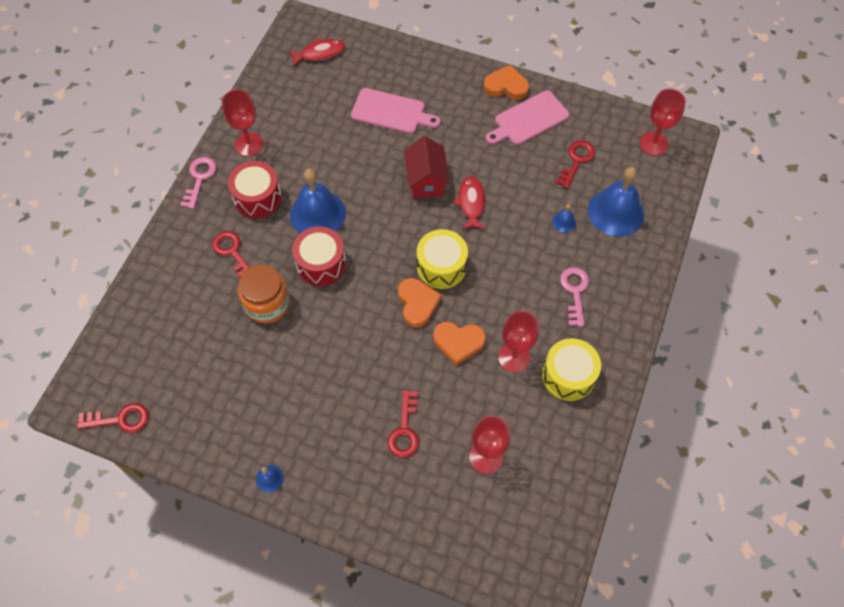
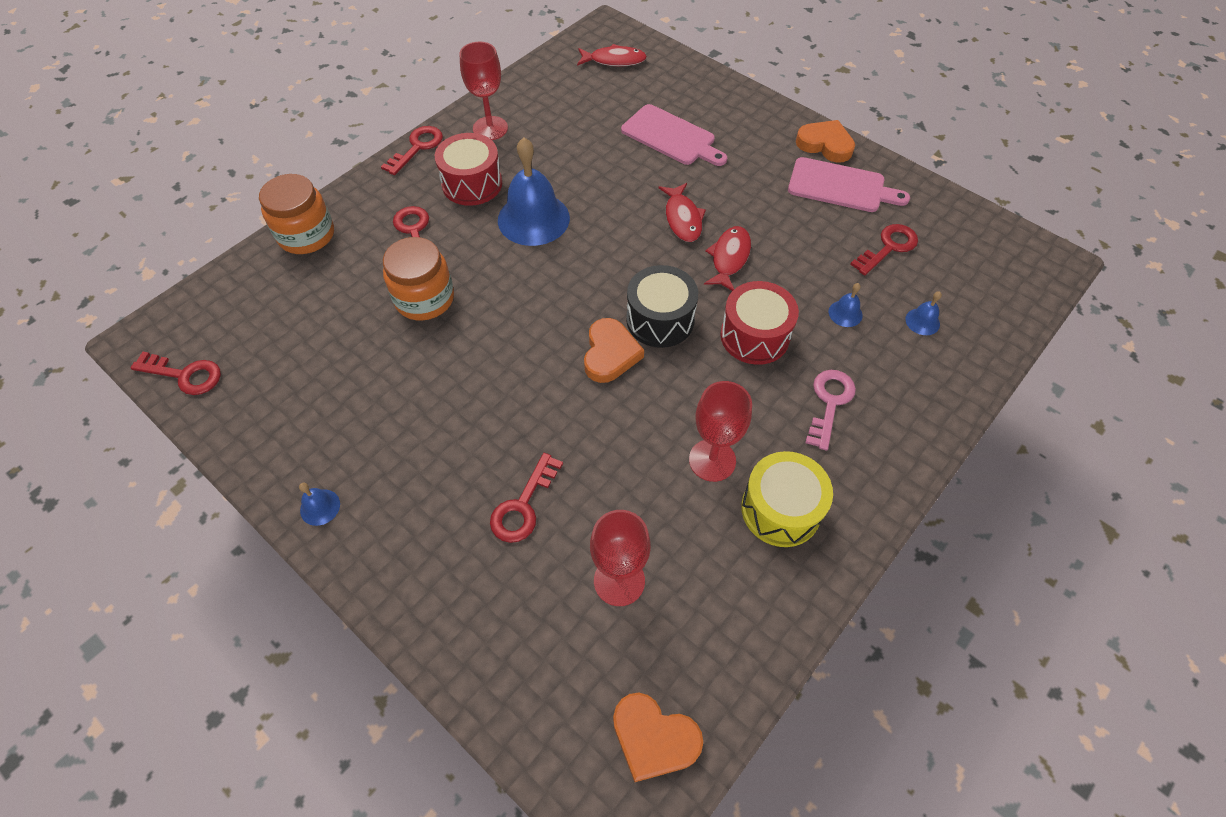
camera: 20 degrees right, 5 degrees down
(151, 280) = (306, 235): none -> orange jar
(199, 178) = (417, 147): pink key -> red key
(321, 264) = (511, 273): red drum -> red drum (754, 336)
(426, 180) = (682, 218): red house -> red fish
(441, 266) = (660, 320): yellow drum -> black drum
(458, 342) = (643, 417): orange heart -> orange heart (654, 738)
(528, 119) = (841, 186): pink cutting board -> pink cutting board turned 150 degrees counterclockwise
(616, 212) = (922, 321): blue bell -> blue bell, size x0.43
(653, 144) = (1002, 255): red goblet -> none

